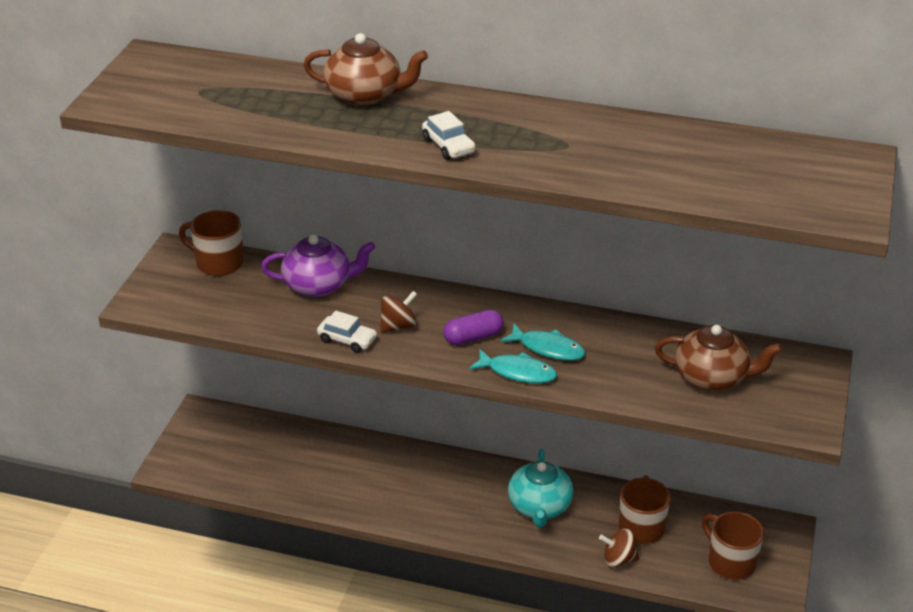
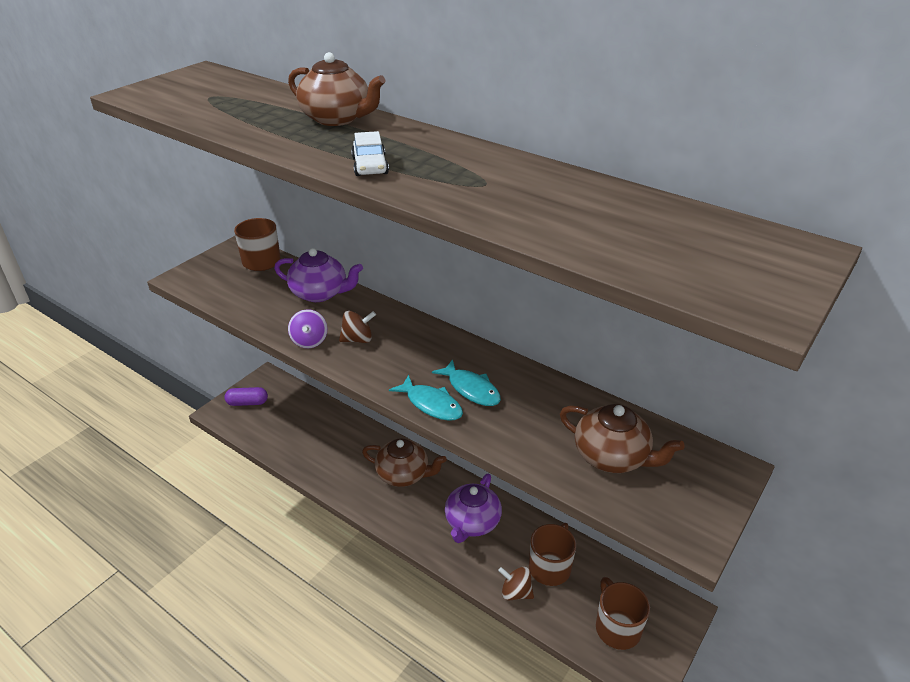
camera: 20 degrees right, 0 degrees up
(347, 340) = (309, 341): white car -> purple spinning top
(437, 478) = (403, 474): none -> brown teapot
(473, 337) = (413, 363): purple capsule -> purple capsule (247, 403)
(539, 507) = (472, 522): turquoise teapot -> purple teapot

